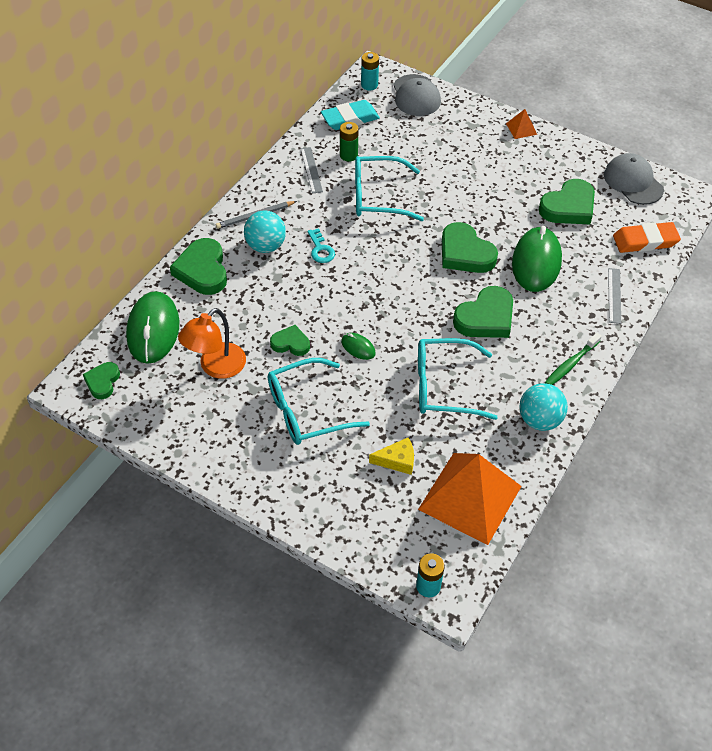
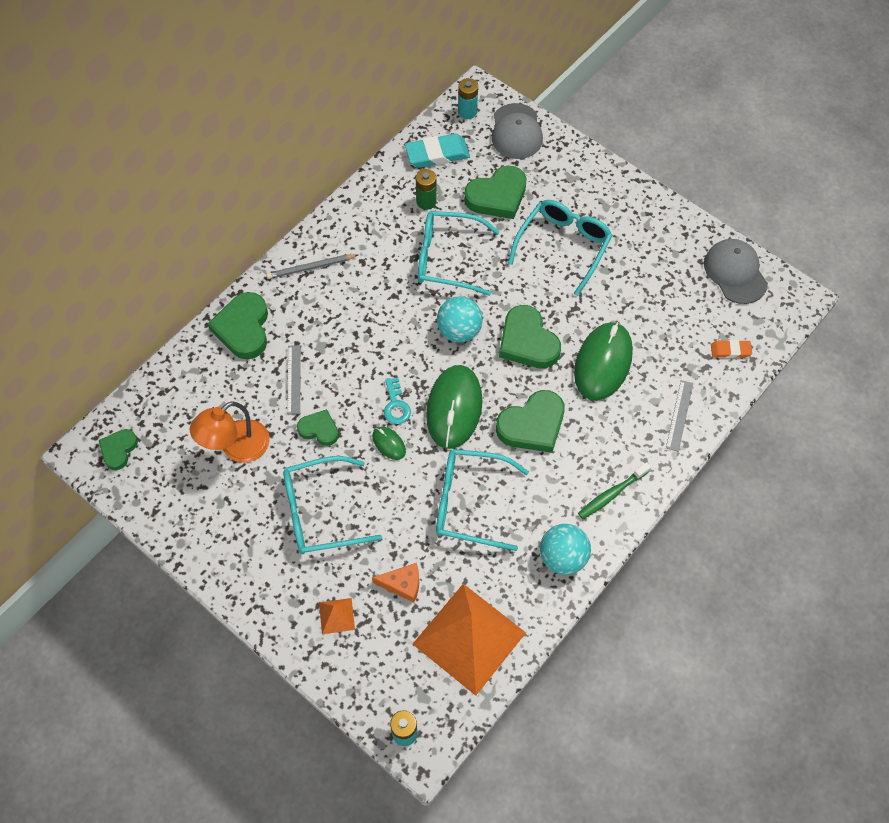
camera: 10 degrees right, 10 degrees up
(153, 330) = (180, 395): green mouse -> green mouse (454, 408)
(265, 246) = (315, 306): turquoise ball -> turquoise ball (459, 331)
(311, 170) = (382, 216): grey ruler -> grey ruler (293, 379)
(320, 249) = (373, 318): turquoise key -> turquoise key (396, 405)
(397, 460) = (402, 584): yellow cheese -> orange cheese
(478, 177) = (563, 246): none -> turquoise glasses
(521, 129) = (625, 188): orange pyramid -> orange pyramid (336, 616)
(568, 207) = (655, 297): green heart -> green heart (497, 196)
(645, 241) = (730, 350): orange eraser -> orange eraser, size x0.57

